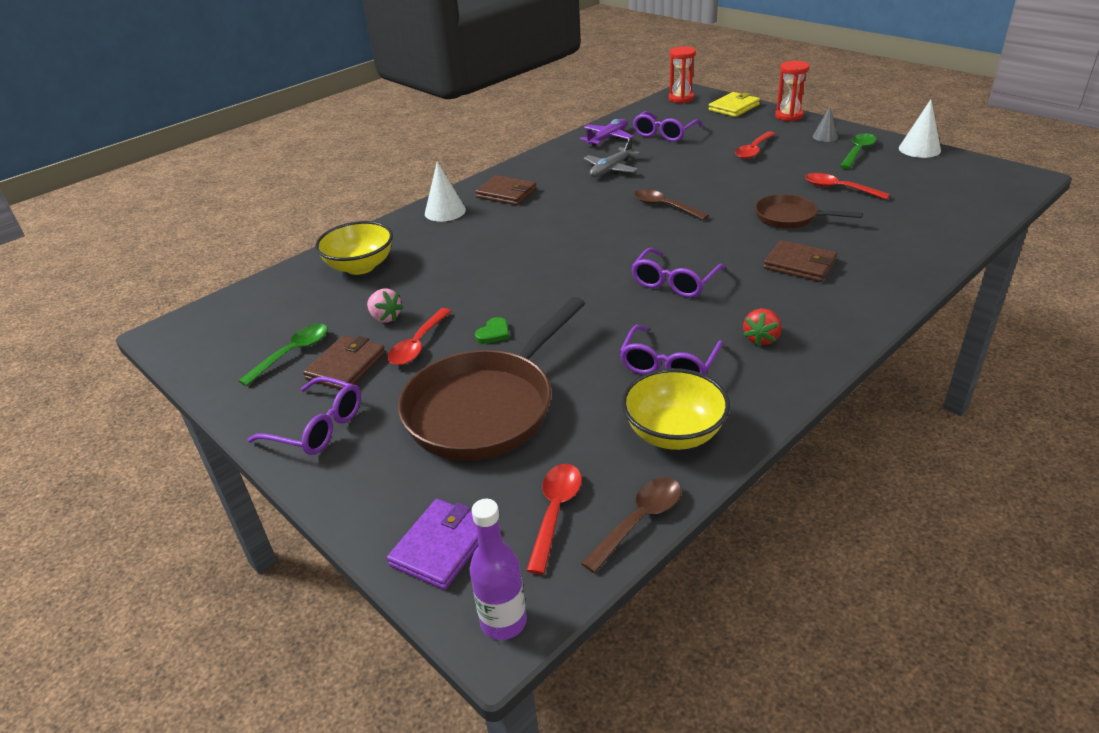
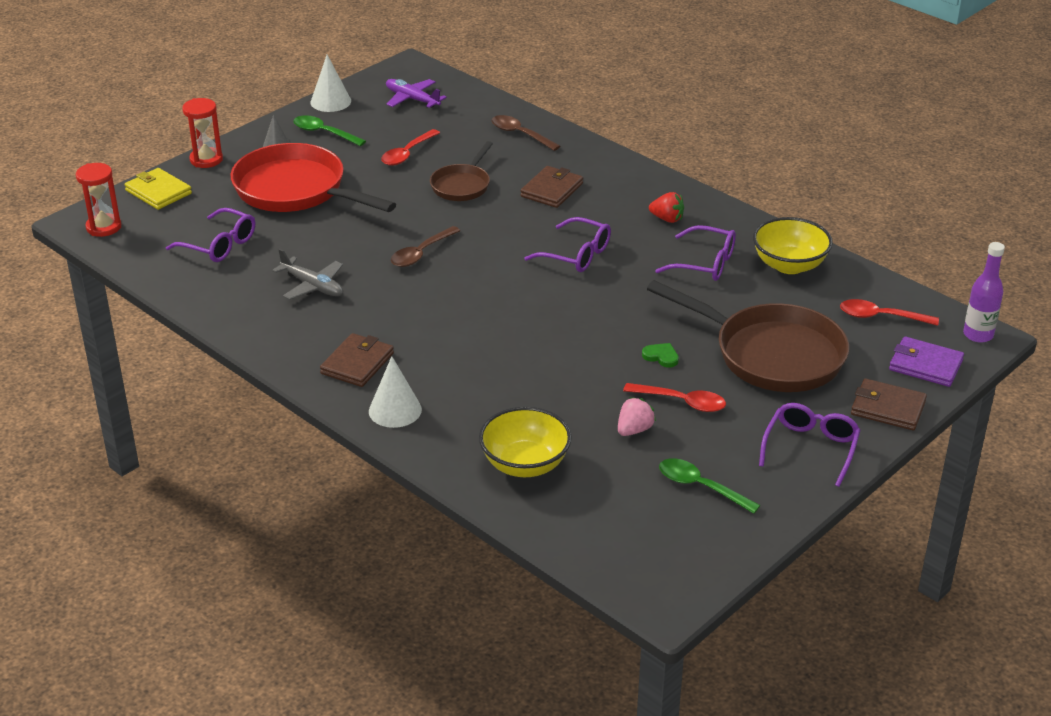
camera: 95 degrees left, 0 degrees up
(346, 366) = (720, 445): brown wallet -> brown wallet (888, 408)
(607, 138) = (214, 287): purple plane -> purple plane (412, 99)
(639, 521) = (880, 282): brown spoon -> brown spoon (520, 134)
(753, 150) = (296, 190): red spoon -> red pan

